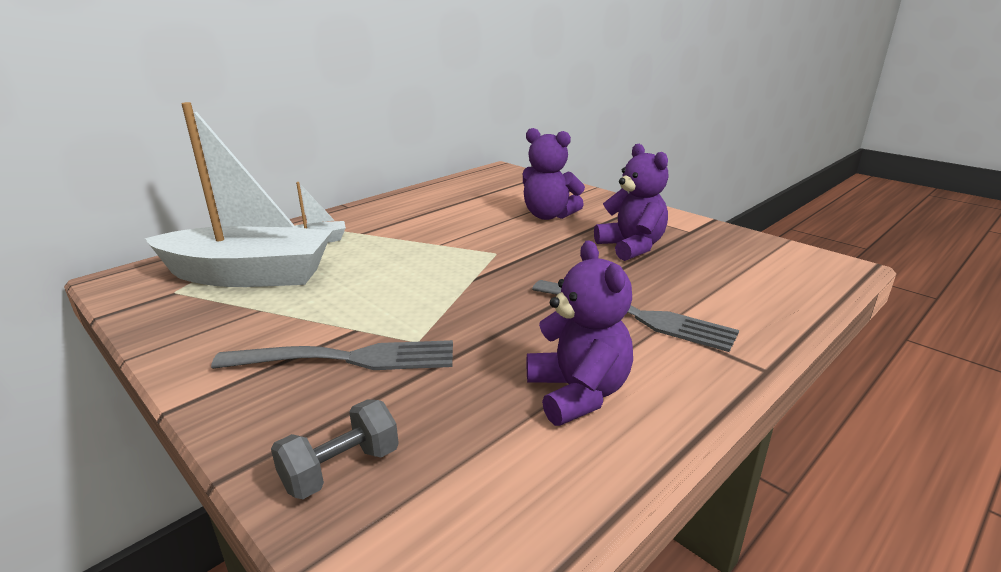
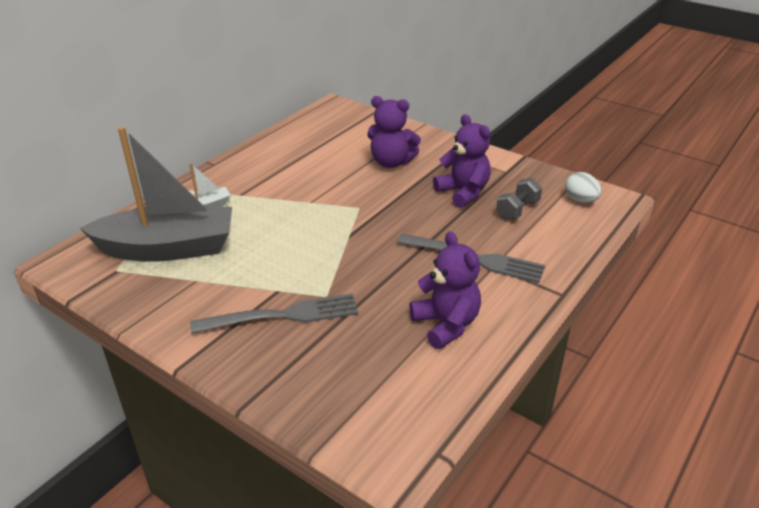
camera: 10 degrees left, 10 degrees up
(249, 275) = (168, 248): white boat -> grey boat
(341, 469) = (314, 392): grey dumbbell -> grey dumbbell (517, 210)
(789, 264) = (580, 200): none -> white egg

